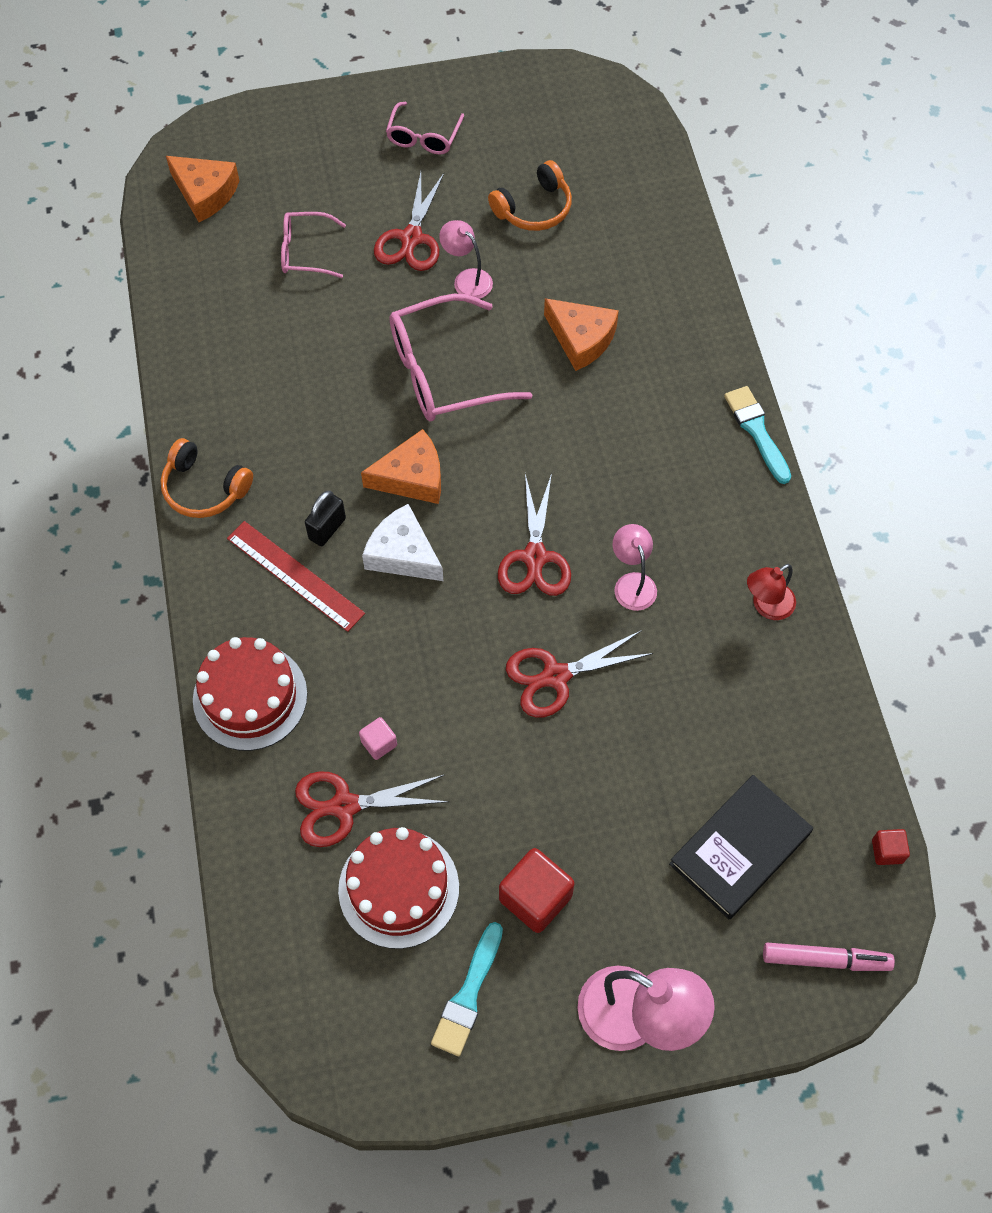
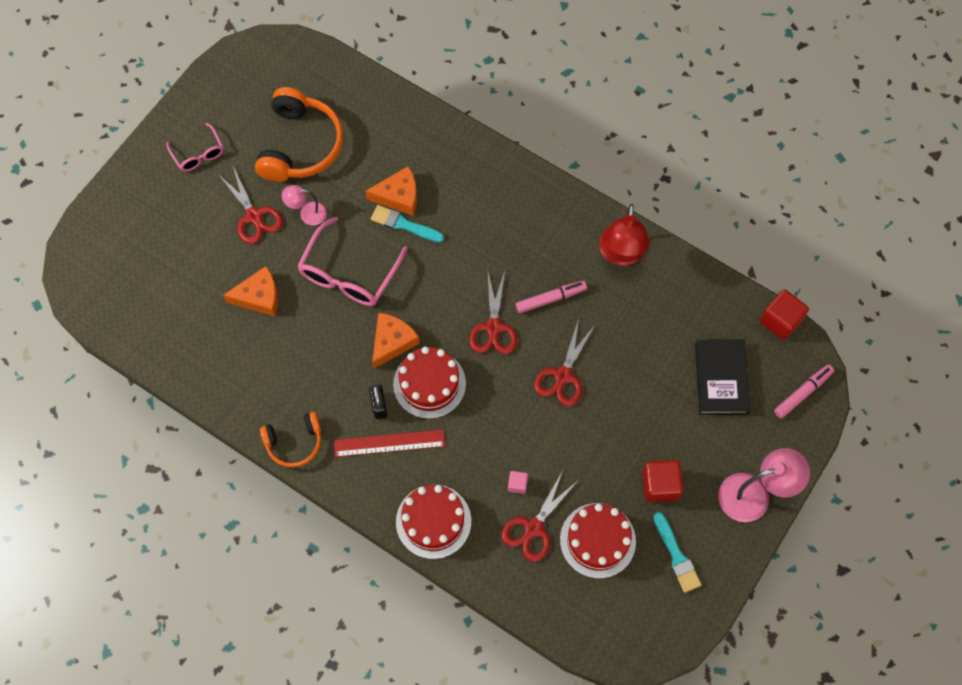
camera: 45 degrees left, 5 degrees up
(205, 193) = (112, 286): orange cheese -> orange cheese (259, 297)
(305, 252) = (205, 272): pink glasses -> none
(403, 554) = (429, 384): white cheese -> red cake
(534, 208) = (300, 145): orange headphones -> orange headphones, size x1.71
(535, 557) = (493, 328): red scissors -> red scissors turned 45 degrees clockwise
(632, 583) = (550, 299): pink lamp -> pink marker
(756, 431) = (530, 171): turquoise brush -> turquoise brush (404, 224)
(766, 606) = (621, 254): red lamp -> red lamp, size x1.74
(887, 851) = (780, 321): red cube -> red cube, size x1.90

